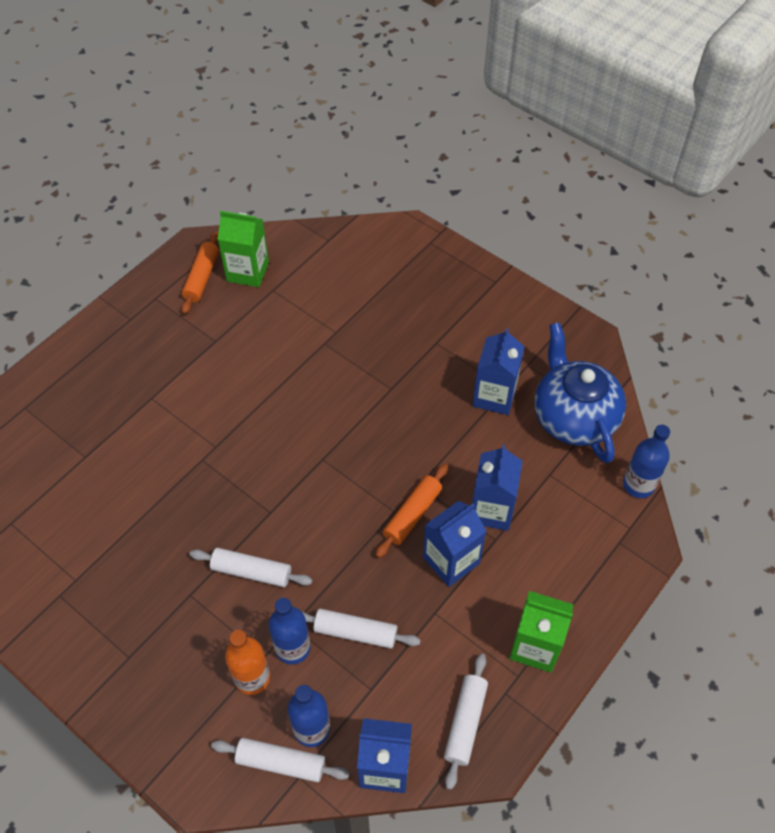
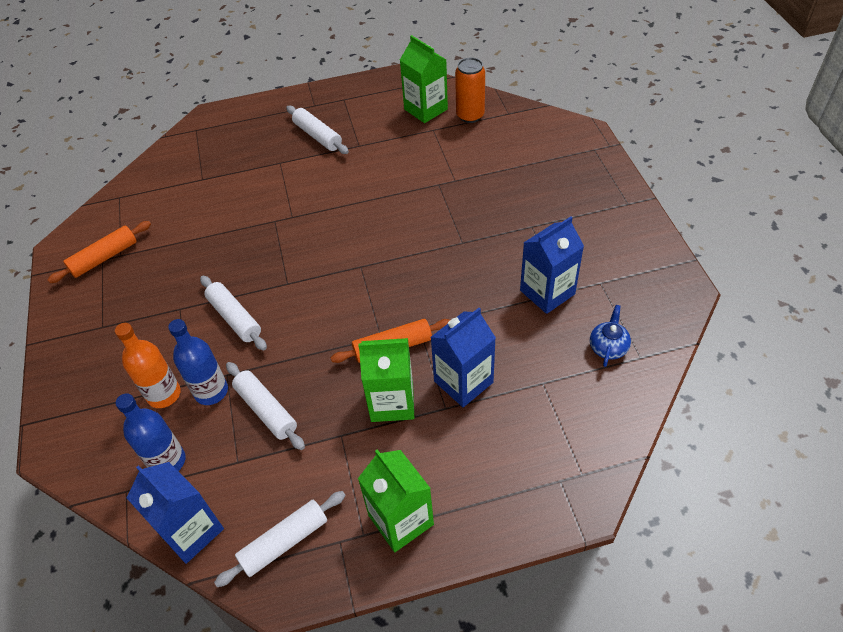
camera: 40 degrees right, 5 degrees down
(201, 278) = (388, 99): orange rolling pin -> orange rolling pin (104, 257)
(281, 763) = (123, 471): white rolling pin -> white rolling pin (317, 136)
(295, 259) = (470, 115): none -> orange can
(451, 560) = (392, 402): blue carton -> green carton
(573, 417) = (608, 347): blue teapot -> blue teapot, size x0.41
(638, 485) = (624, 441): blue bottle -> none

